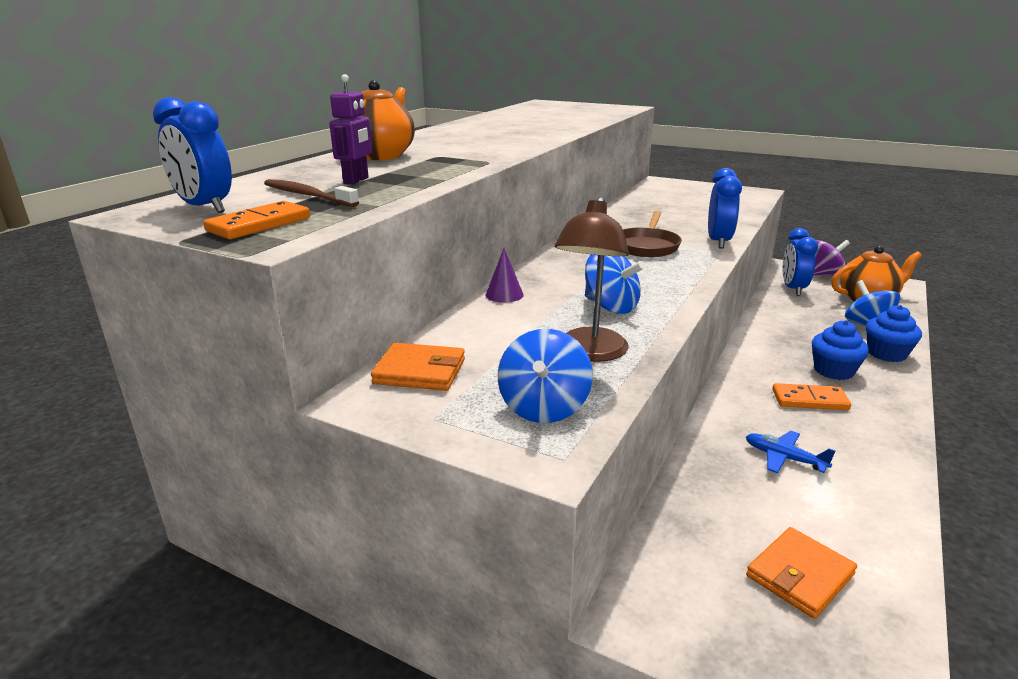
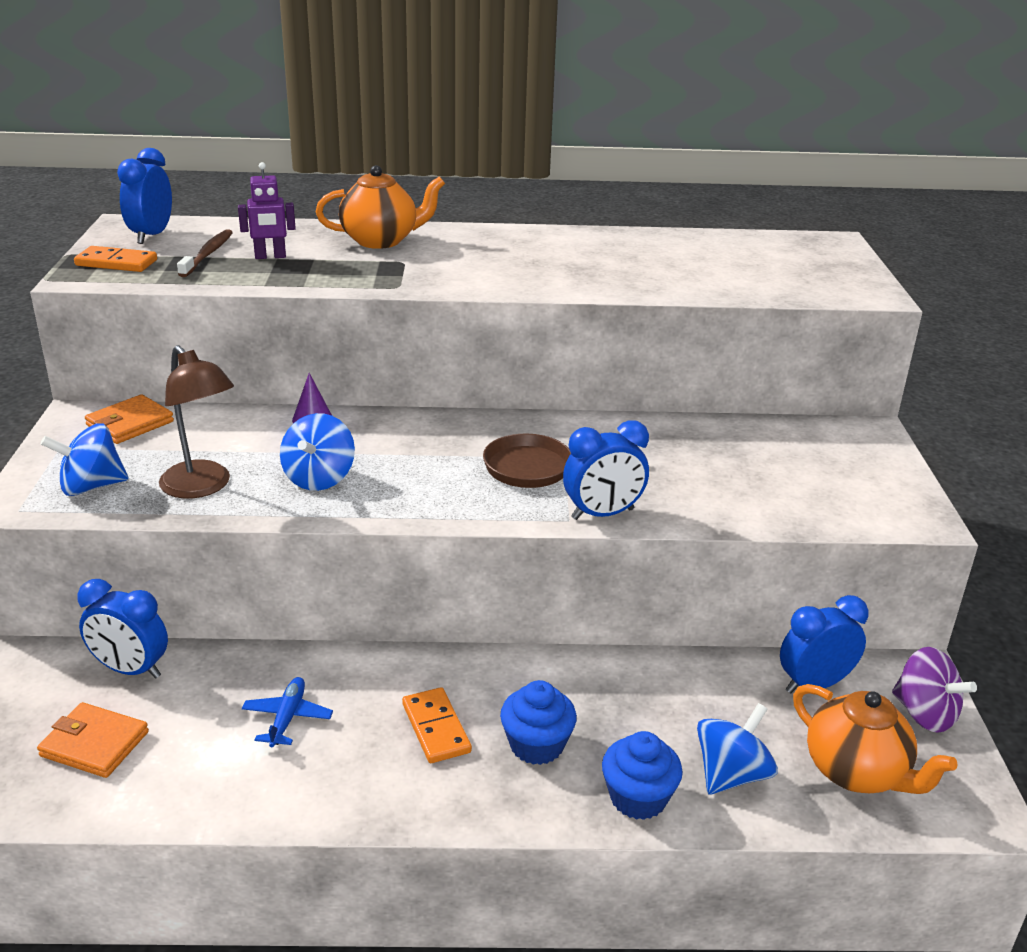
camera: 60 degrees right, 5 degrees up
(420, 371) = (130, 423): orange wallet -> orange wallet turned 60 degrees clockwise
(590, 353) = (202, 487): brown lamp -> brown lamp turned 120 degrees counterclockwise
(687, 533) = (130, 670): none -> blue clock

